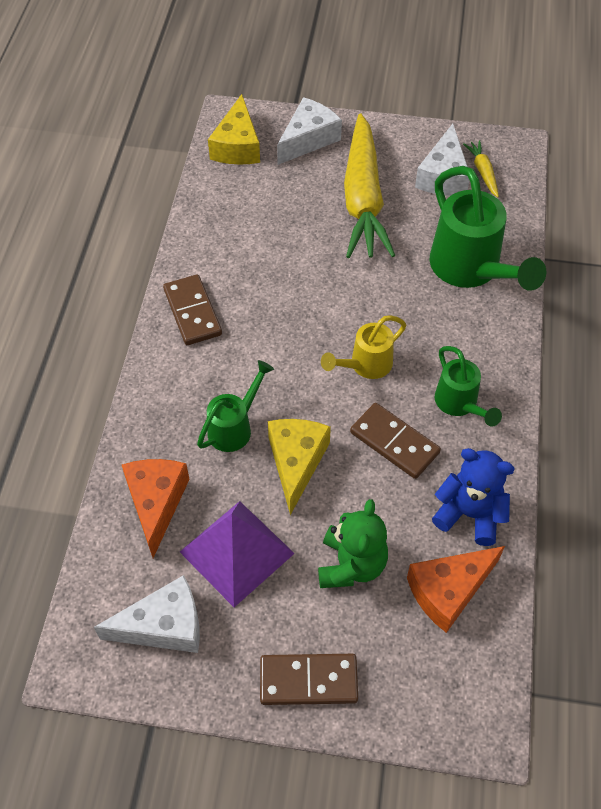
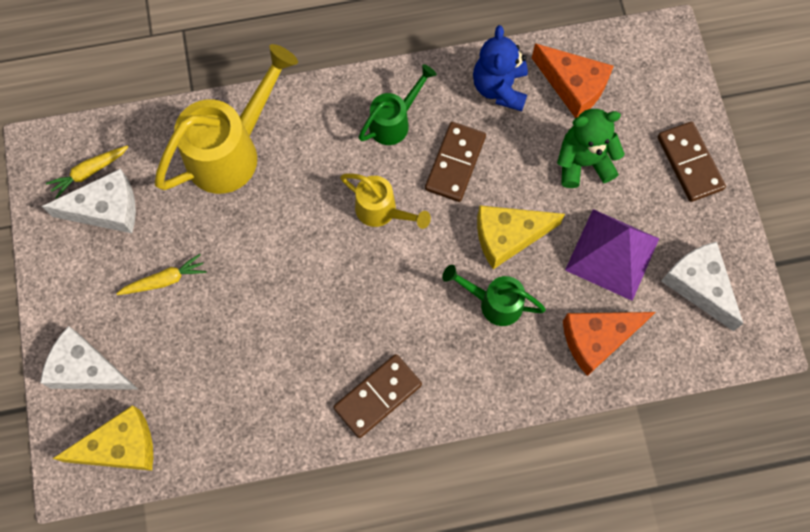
camera: 110 degrees left, 15 degrees up
(363, 198) = (164, 280): yellow carrot -> yellow carrot, size x0.41
(471, 270) = (232, 150): green watering can -> yellow watering can

